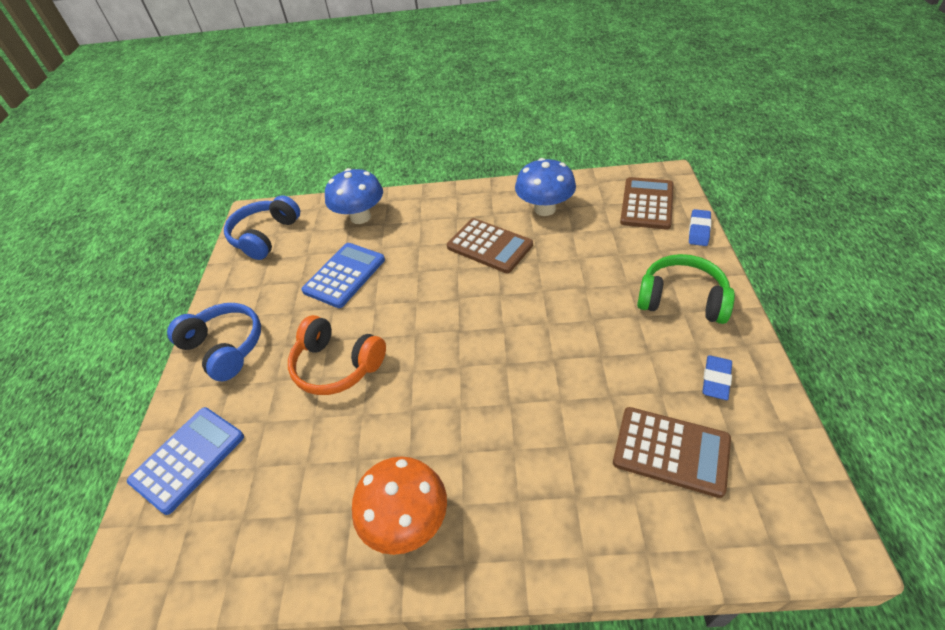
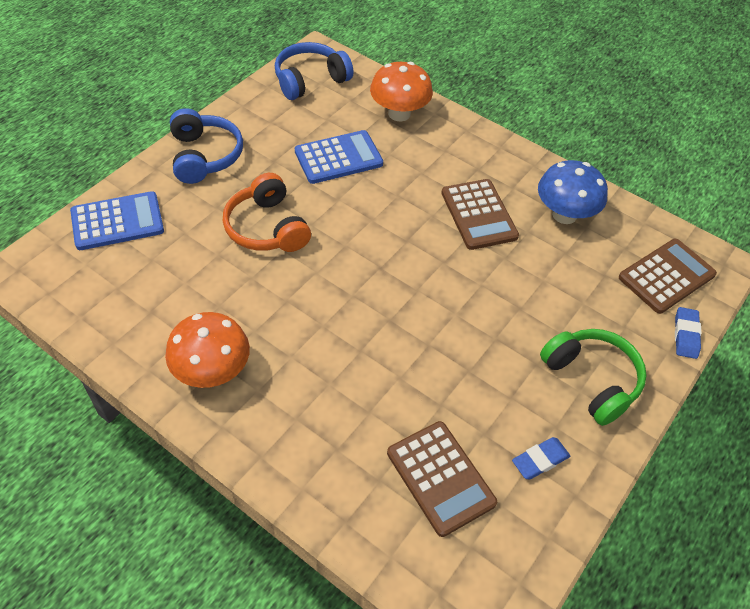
camera: 30 degrees right, 5 degrees up
(360, 217) = (399, 113): blue mushroom -> orange mushroom
(699, 230) = (685, 335): blue eraser -> blue eraser turned 45 degrees counterclockwise

